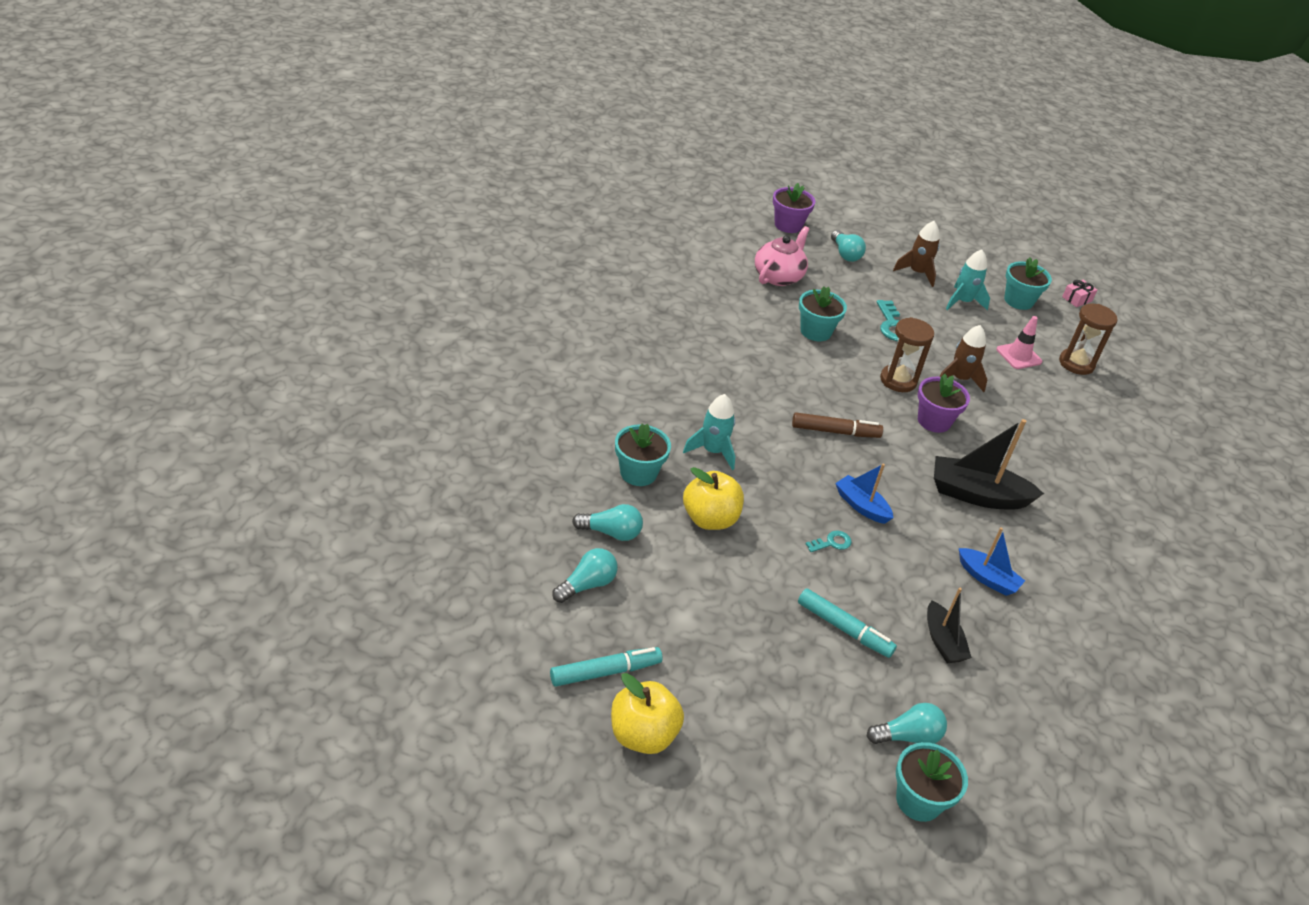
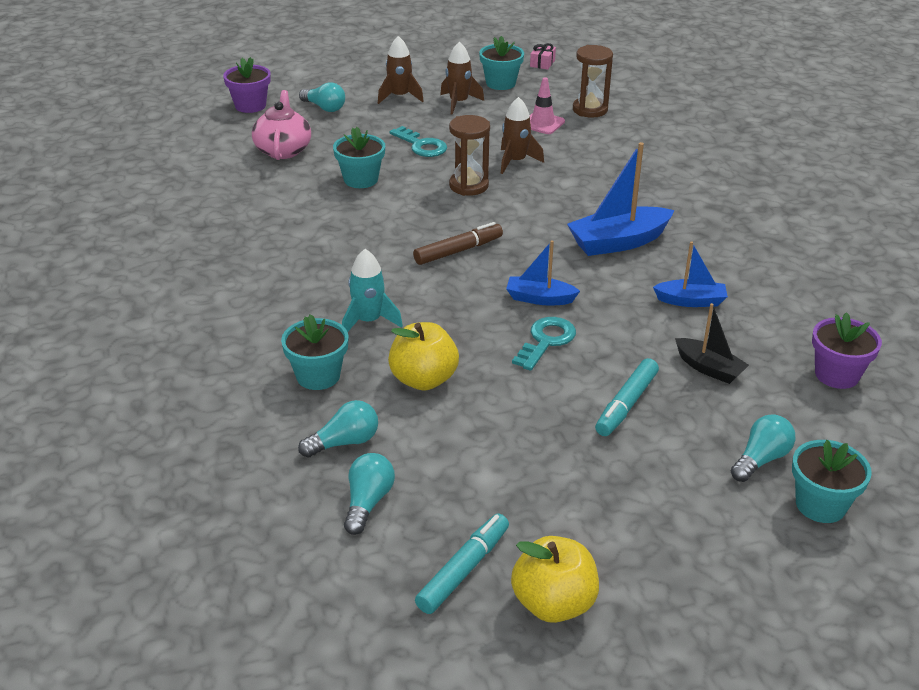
camera: 30 degrees left, 5 degrees down
(832, 542) = (546, 341): turquoise key -> turquoise key, size x1.68
(844, 629) = (626, 404): turquoise marker -> turquoise marker turned 120 degrees clockwise
(934, 421) = (528, 203): purple flower pot -> purple flower pot (836, 375)
(963, 302) = (458, 103): turquoise rocket -> brown rocket
(977, 495) = (618, 242): black boat -> blue boat

